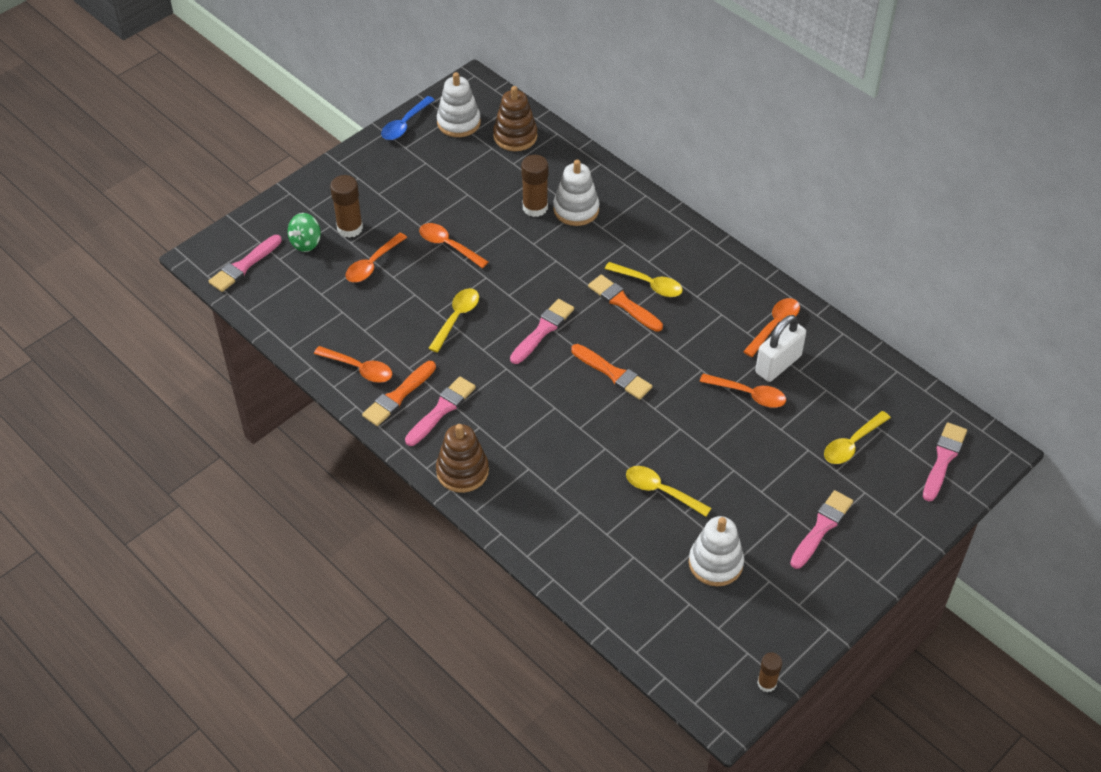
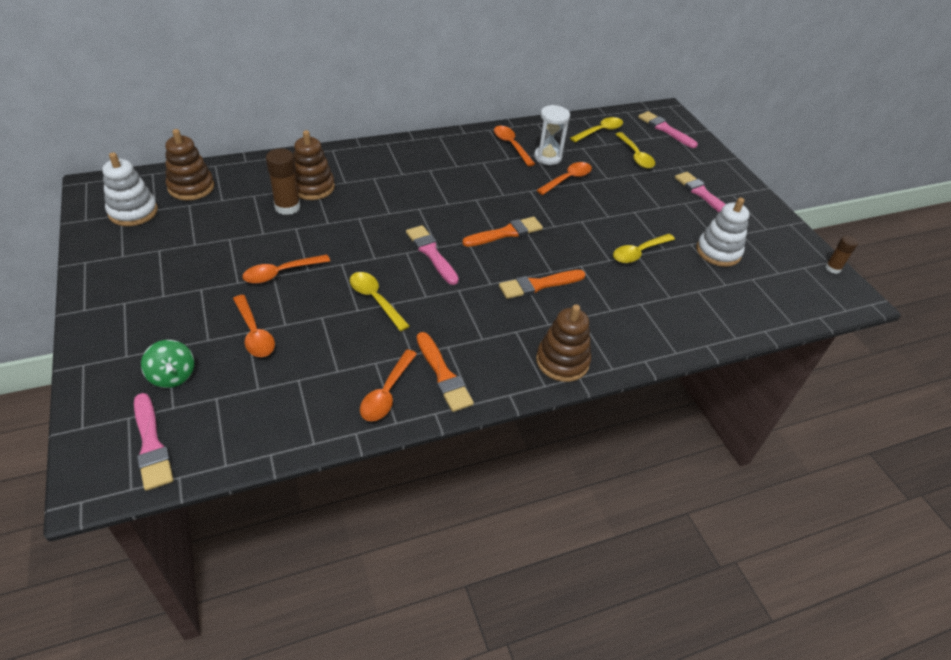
camera: 70 degrees left, 5 degrees down
(350, 228) = (187, 333): brown glue stick -> none
(359, 369) = (387, 393): orange spoon -> orange spoon turned 150 degrees clockwise
(405, 124) = (91, 245): blue spoon -> none
(441, 410) = (480, 349): pink brush -> none
(576, 209) = (312, 187): white stacking toy -> brown stacking toy
(623, 303) = (435, 201): orange brush -> orange brush (538, 285)
(649, 284) = (426, 182): yellow spoon -> yellow spoon (600, 131)
(778, 364) = (547, 157): white padlock -> white hourglass

